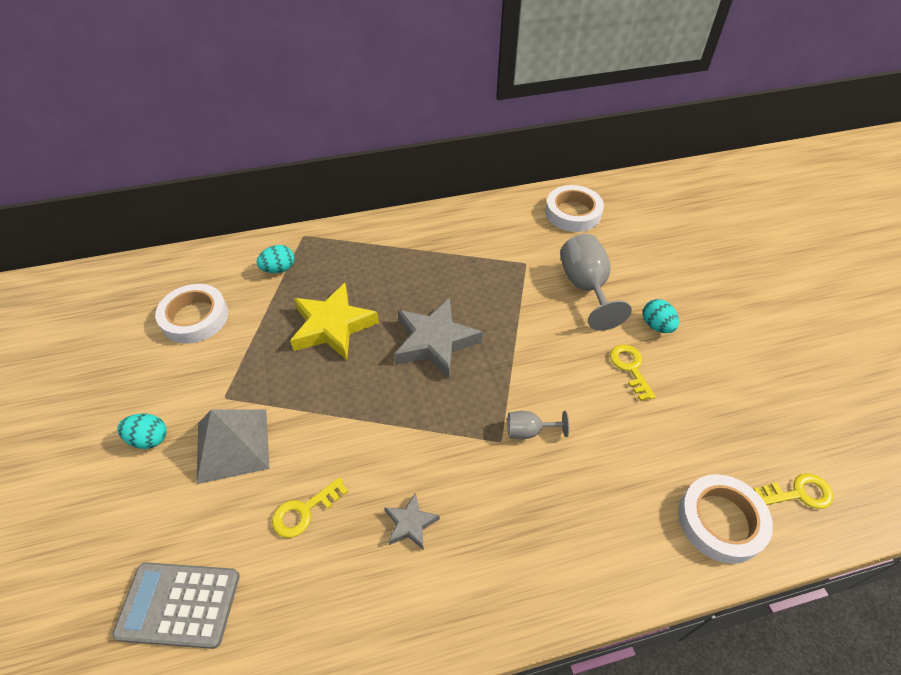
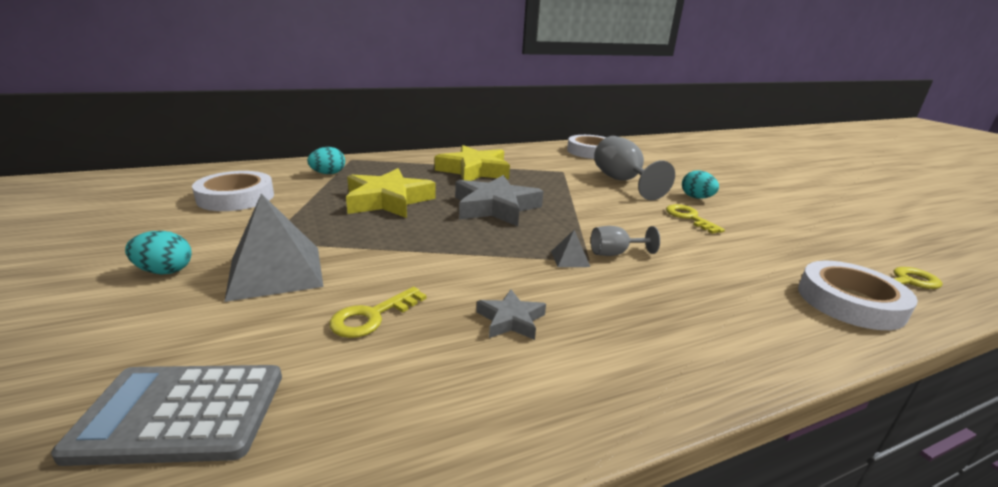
camera: 10 degrees left, 25 degrees down
(428, 262) = (474, 171): none -> yellow star
(484, 438) = (570, 259): none -> grey pyramid

